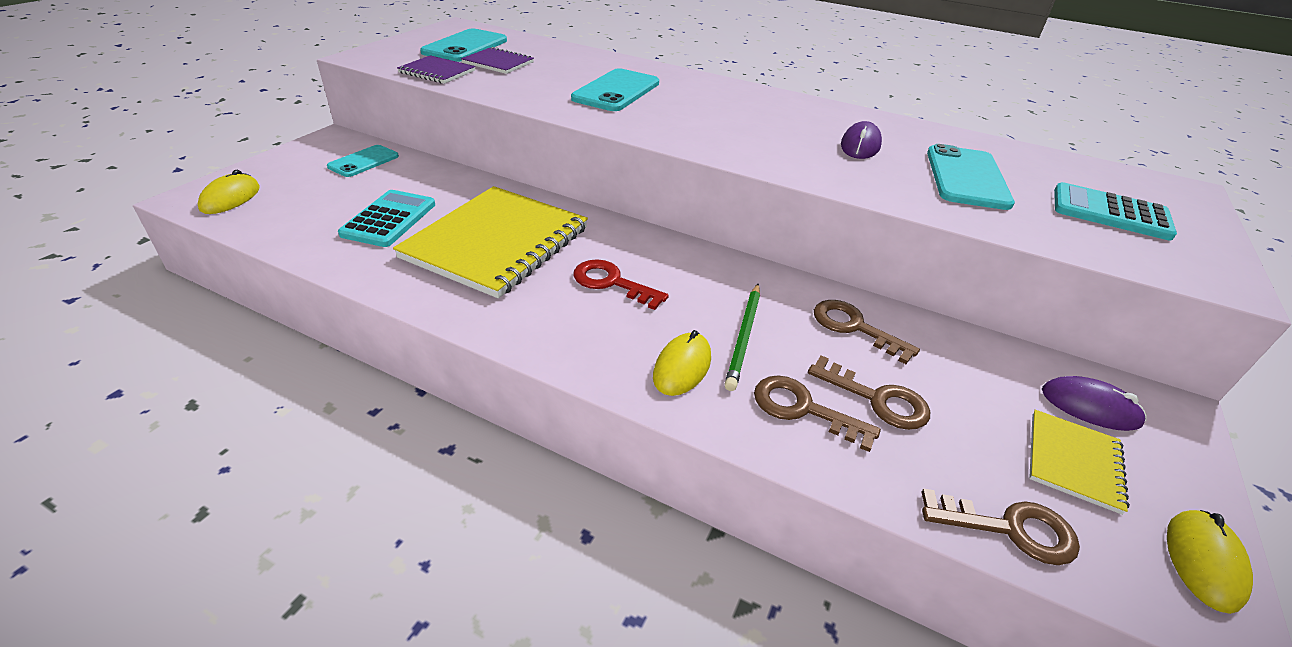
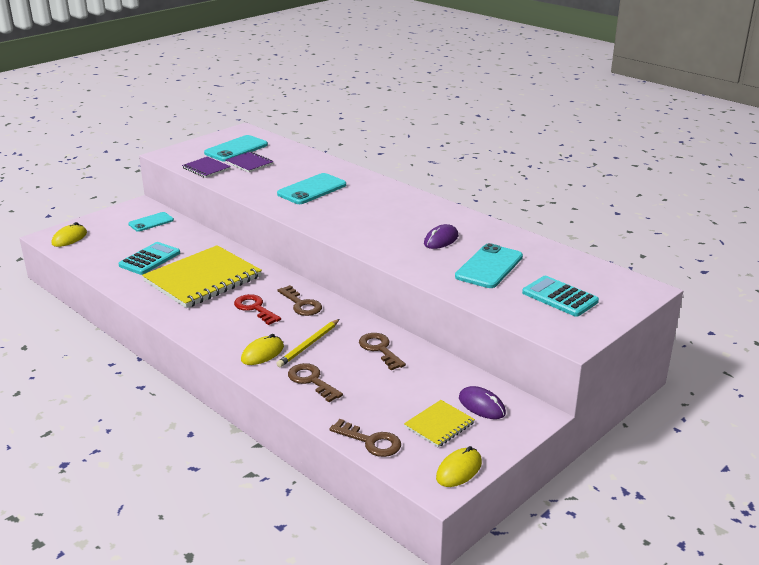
camera: 20 degrees right, 10 degrees down
(744, 337) = (309, 345): green pencil -> yellow pencil
(876, 399) = (357, 383): brown key -> brown key (301, 304)

